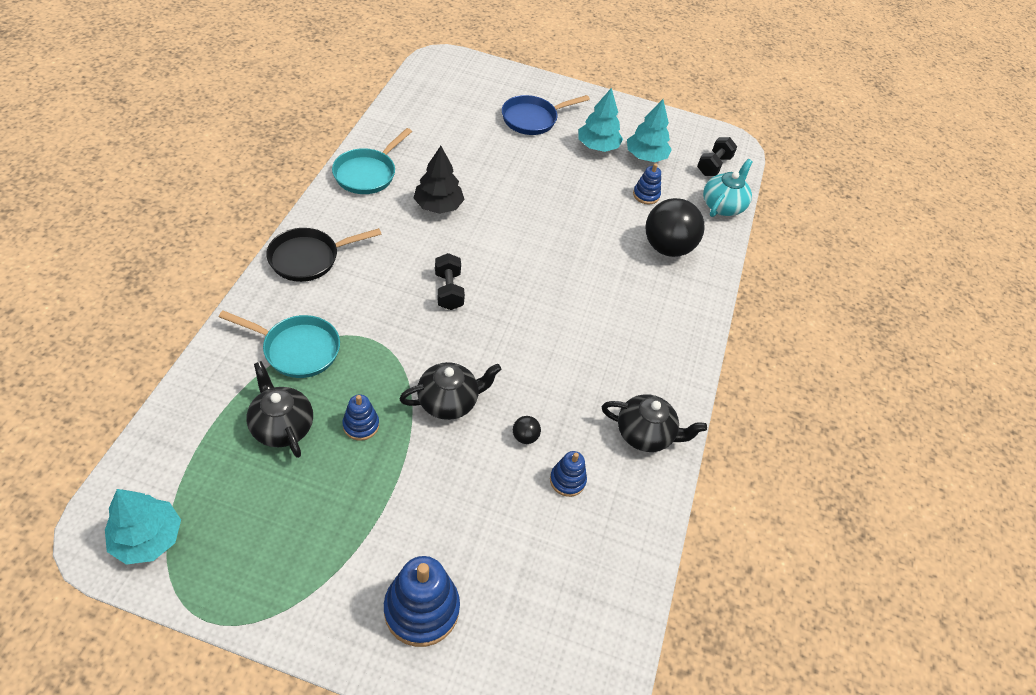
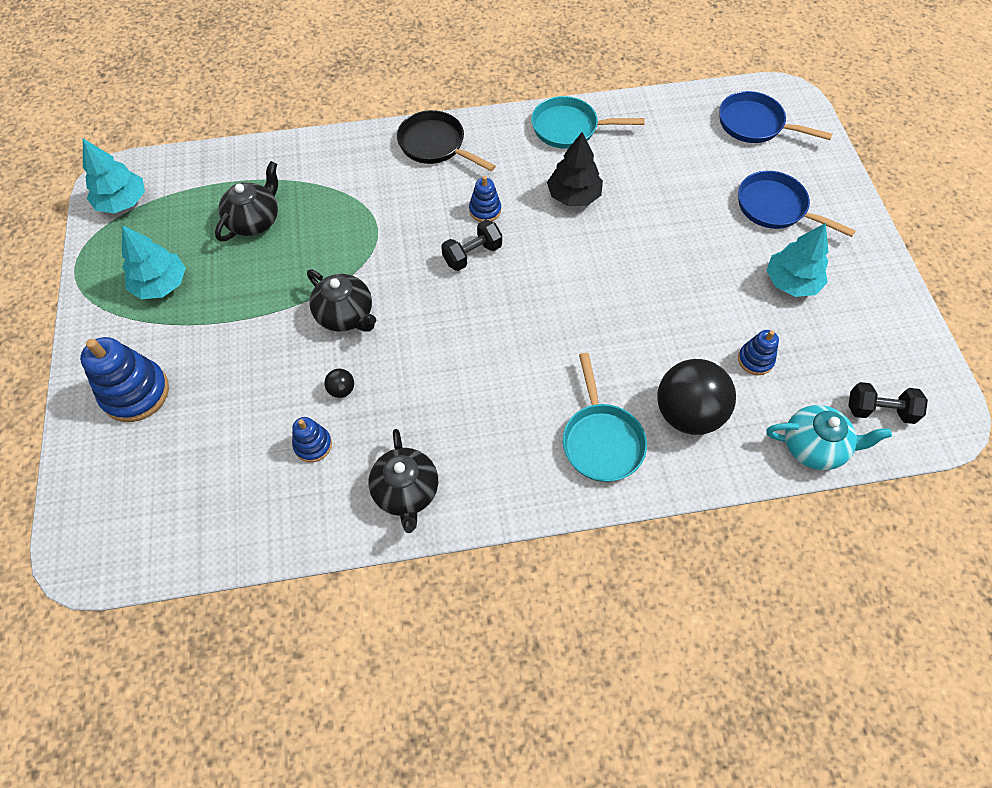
camera: 70 degrees right, 10 degrees up
(297, 349) = (334, 189): turquoise pan -> turquoise pan (601, 440)
(361, 425) = (285, 268): blue stacking toy -> blue stacking toy (485, 210)
(452, 87) = (754, 124): none -> blue pan
(646, 156) = (822, 334): turquoise tree -> turquoise tree (161, 284)

